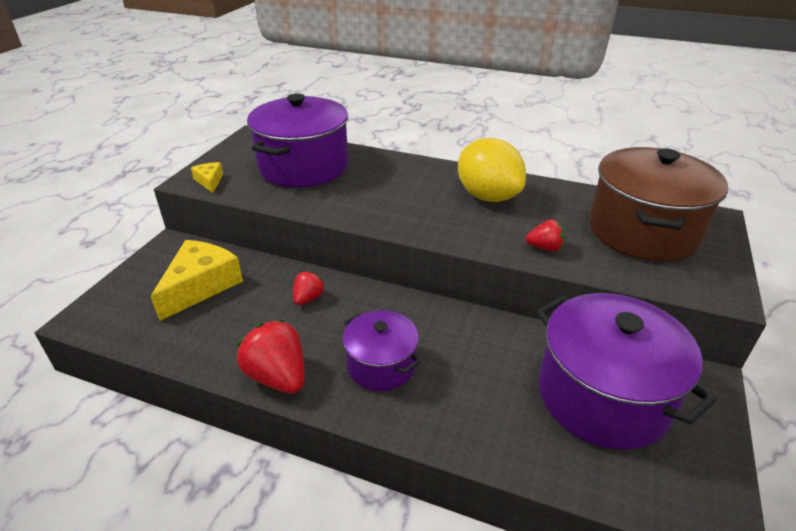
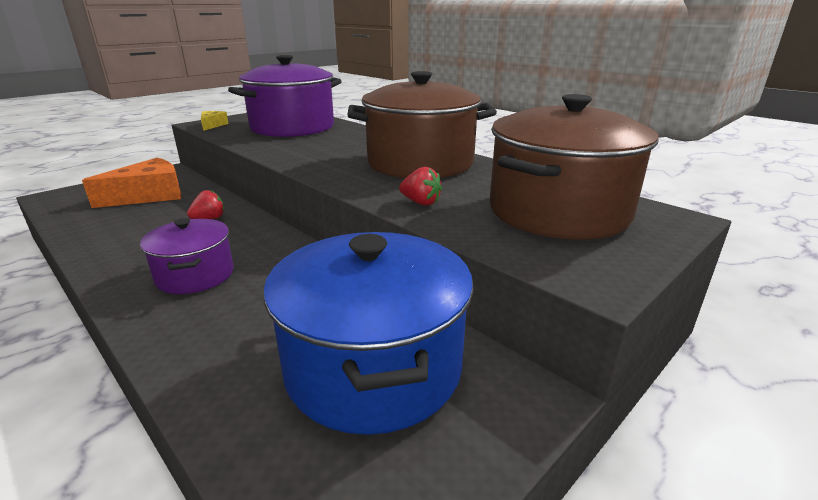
camera: 25 degrees right, 10 degrees down
(201, 285) = (149, 195): yellow cheese -> orange cheese
(278, 377) = (108, 260): red strawberry -> none
(487, 196) = (420, 163): yellow lemon -> brown pot
(603, 396) = (373, 367): purple pot -> blue pot

